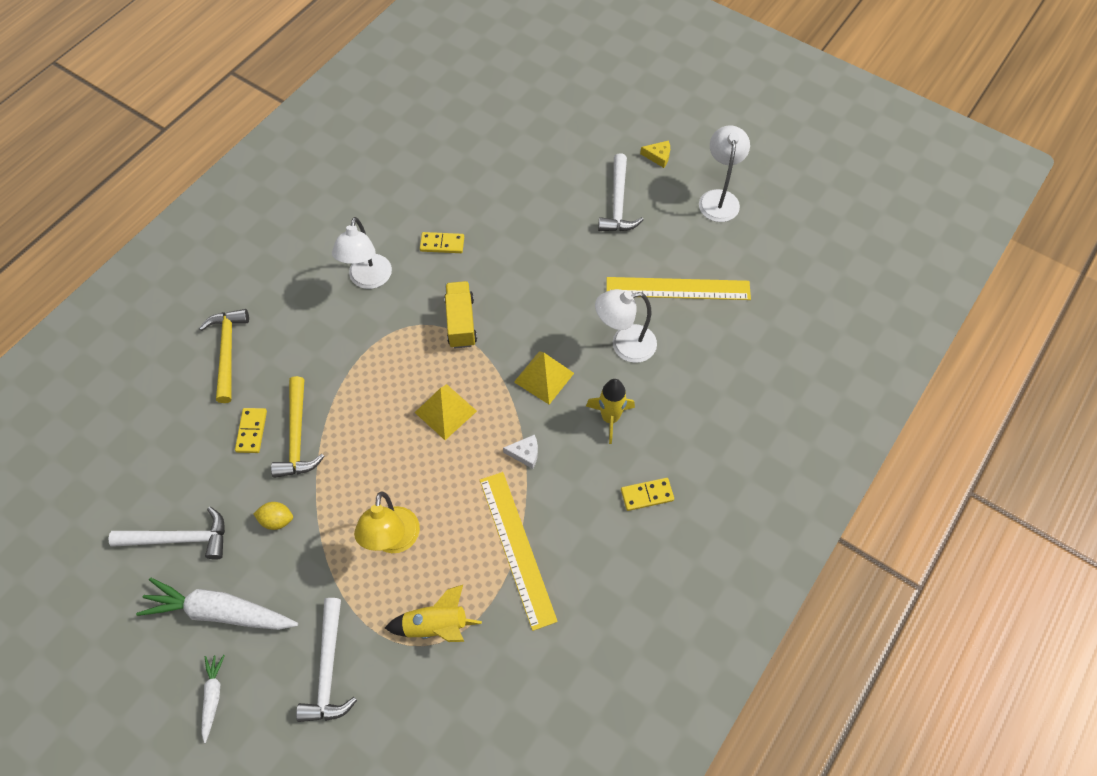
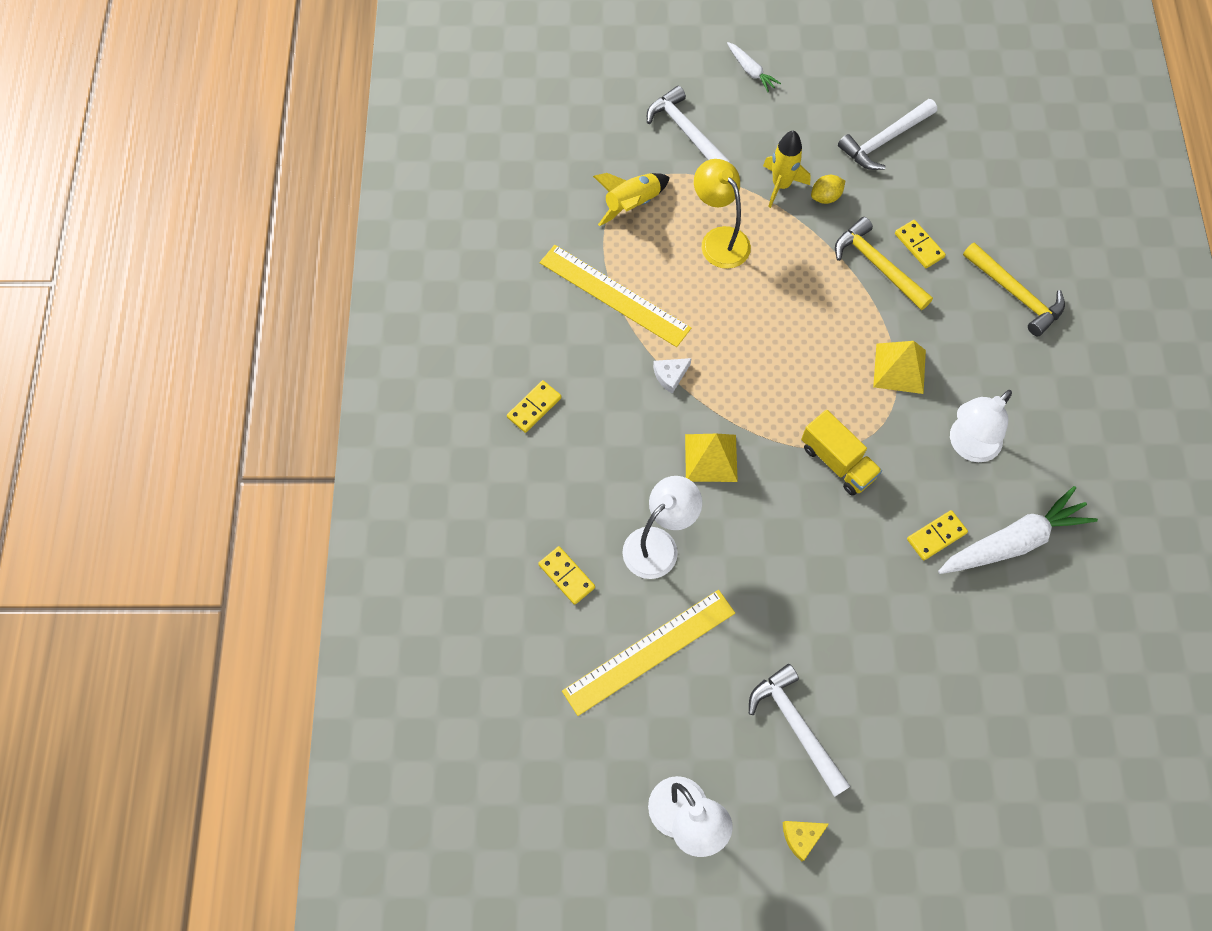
camera: 145 degrees right, 5 degrees up
(220, 611) = (801, 117): white carrot -> white carrot (1013, 541)
(368, 280) = (967, 446): white lamp -> white lamp turned 105 degrees counterclockwise
(445, 411) = (772, 367): yellow pyramid -> yellow pyramid (899, 368)
(610, 418) = (618, 458): yellow rocket -> yellow rocket (781, 185)
(702, 363) = (566, 576): none -> yellow domino

